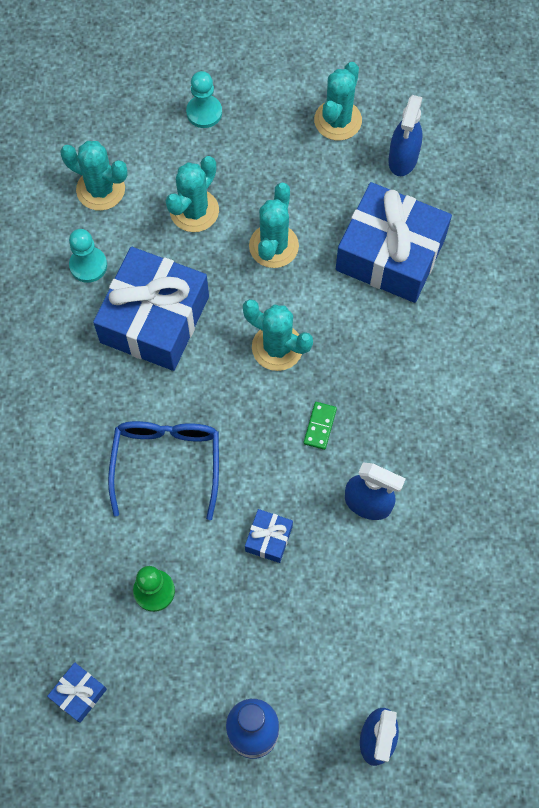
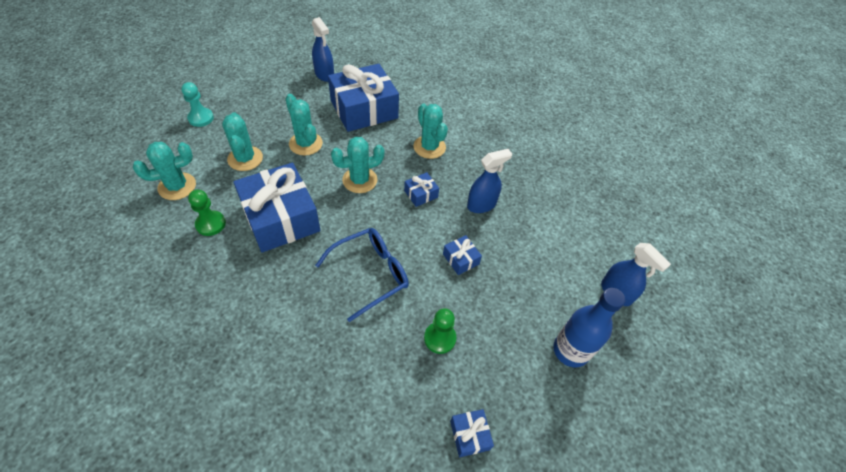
camera: 55 degrees left, 15 degrees down
(88, 265) = (210, 224): turquoise pawn -> green pawn
(166, 464) = (369, 274): blue glasses -> blue glasses turned 105 degrees clockwise
(320, 426) = (421, 194): green domino -> blue gift
(338, 120) = (276, 80): turquoise cactus -> turquoise cactus (429, 147)

